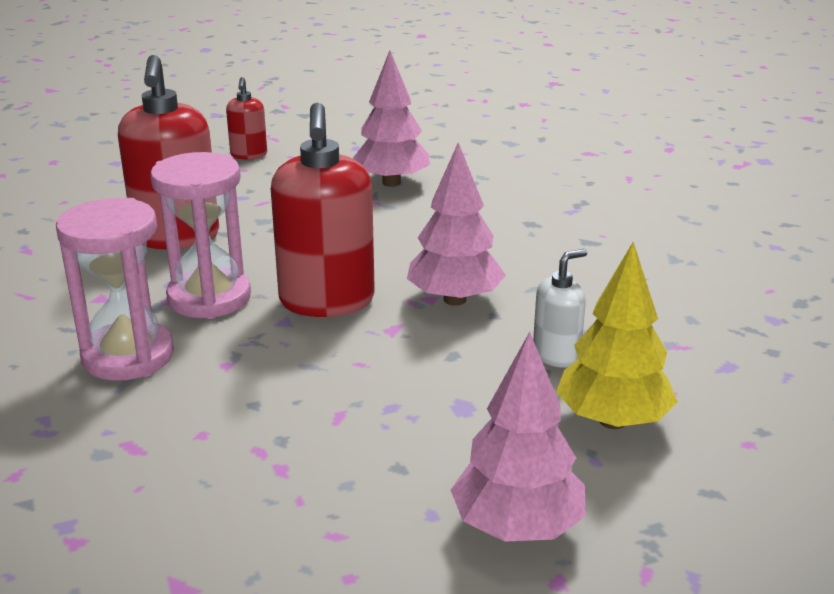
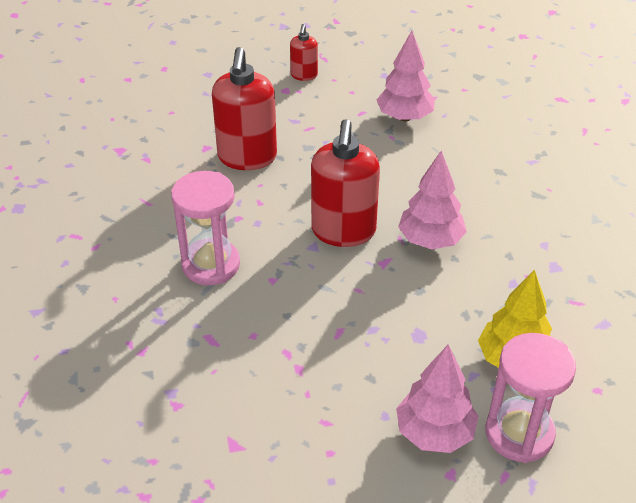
camera: 10 degrees right, 15 degrees up
(209, 298) = (265, 219): pink hourglass -> pink hourglass (519, 433)
(556, 355) = (489, 300): white soap dispenser -> none

